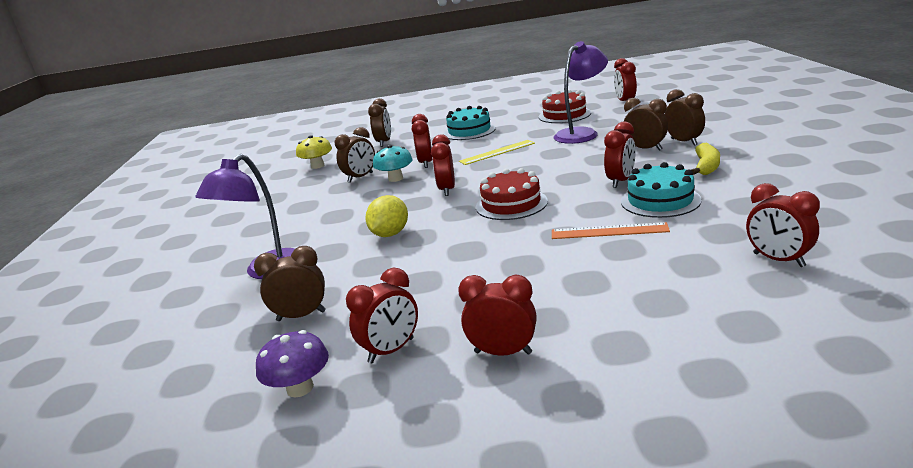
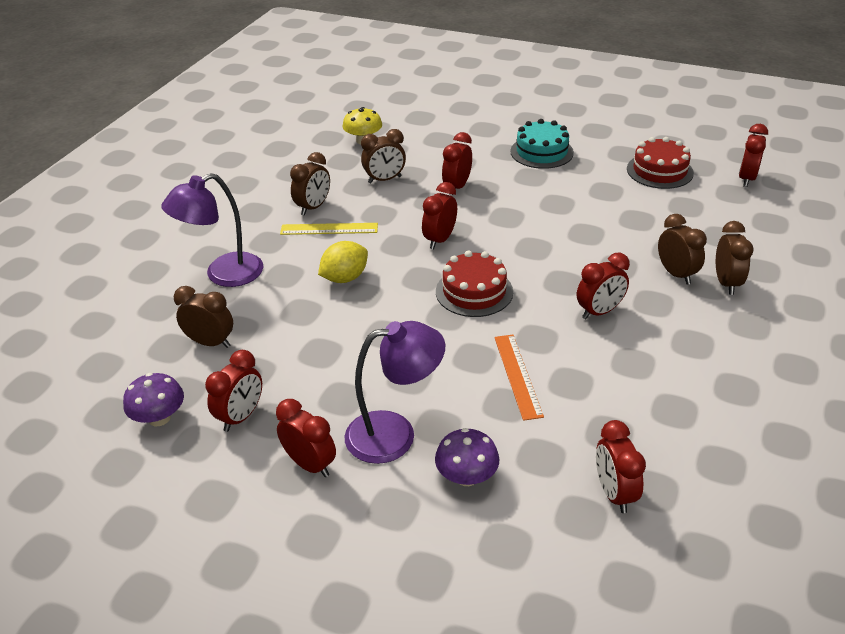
camera: 25 degrees right, 15 degrees up
(384, 142) = (449, 131): brown clock -> brown clock (313, 207)
(391, 350) = (241, 416): red clock -> red clock turned 45 degrees counterclockwise
(395, 178) = (412, 198): turquoise mushroom -> none
(497, 152) = (534, 203): yellow ruler -> yellow ruler (329, 229)
(582, 133) = (643, 214): purple lamp -> purple lamp (395, 434)
(609, 231) = (517, 375): orange ruler -> orange ruler turned 45 degrees clockwise
(654, 300) = (466, 476): none -> purple mushroom
(660, 201) = (604, 360): turquoise cake -> none
(706, 166) = (702, 334): yellow banana -> none

